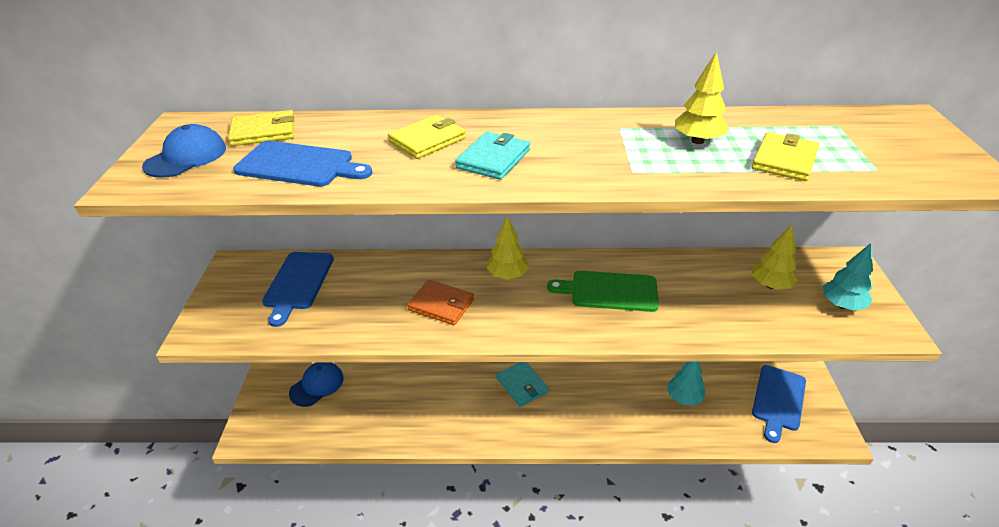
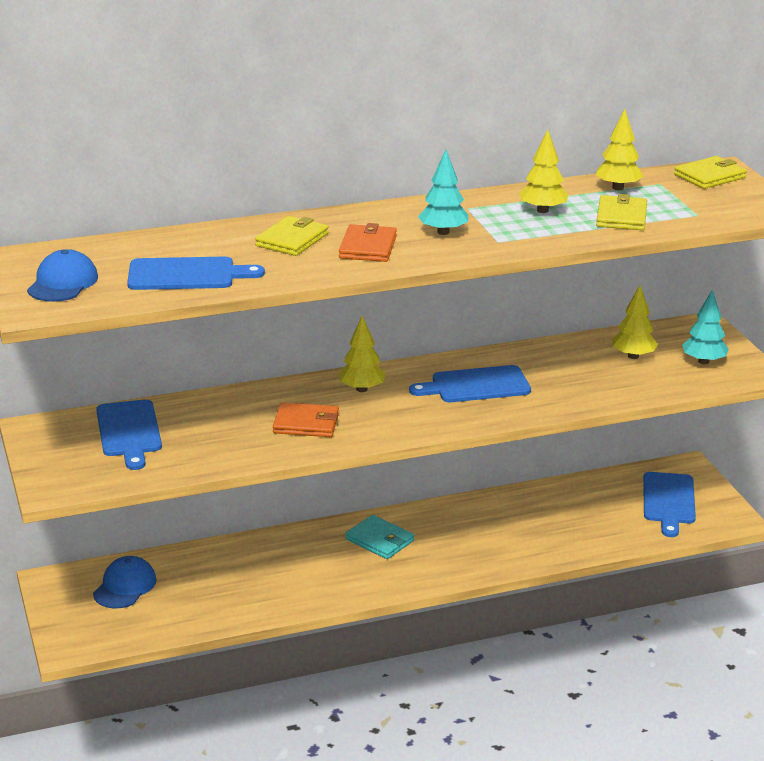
camera: 20 degrees left, 10 degrees down
(264, 132) = (116, 253): yellow wallet -> yellow wallet (710, 176)
(493, 159) = (368, 247): turquoise wallet -> orange wallet
(609, 291) = (476, 385): green cutting board -> blue cutting board
(684, 398) = (568, 517): turquoise tree -> turquoise tree (443, 232)
(789, 125) = (618, 188): none -> yellow tree

